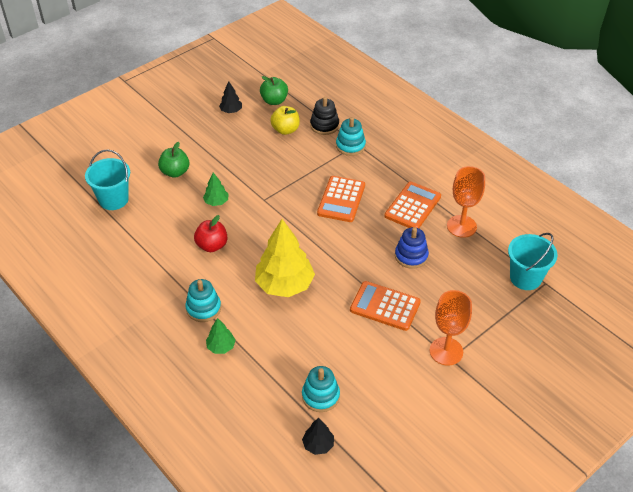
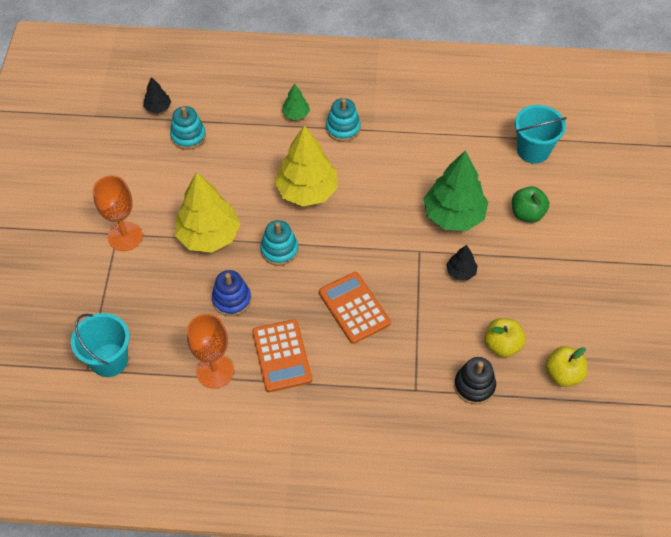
camera: 135 degrees right, 10 degrees up
(212, 245) = (403, 177): red apple -> none
(216, 202) = (453, 215): green tree -> green tree, size x2.13
(231, 111) = (582, 322): black tree -> black tree (461, 272)
(274, 101) = (563, 374): green apple -> yellow apple
(350, 146) = (418, 381): turquoise stacking toy -> turquoise stacking toy (279, 250)
(385, 306) = (208, 236): orange calculator -> yellow tree

